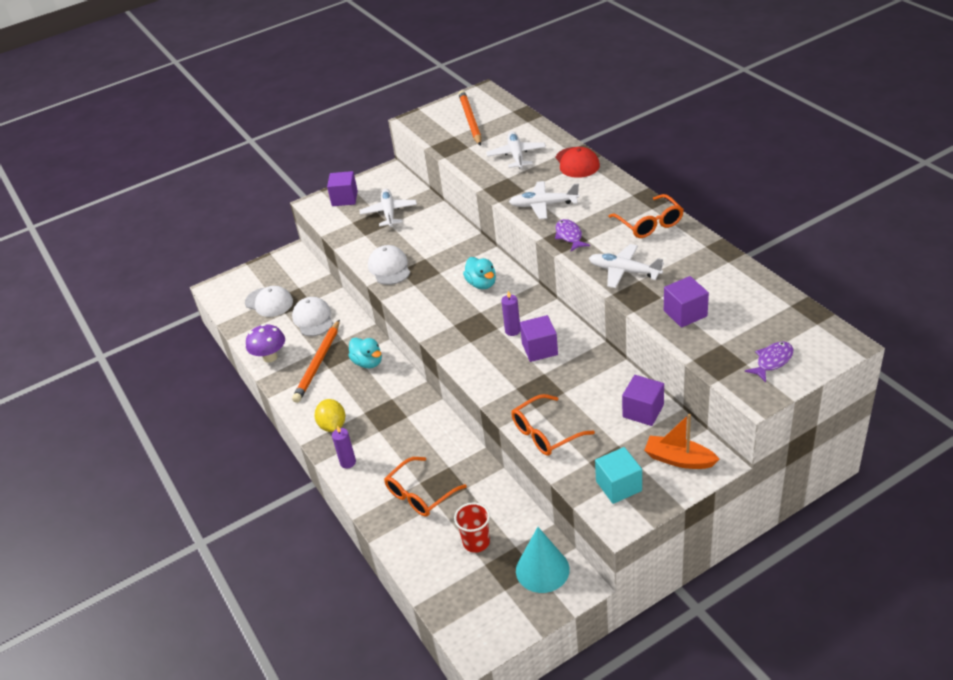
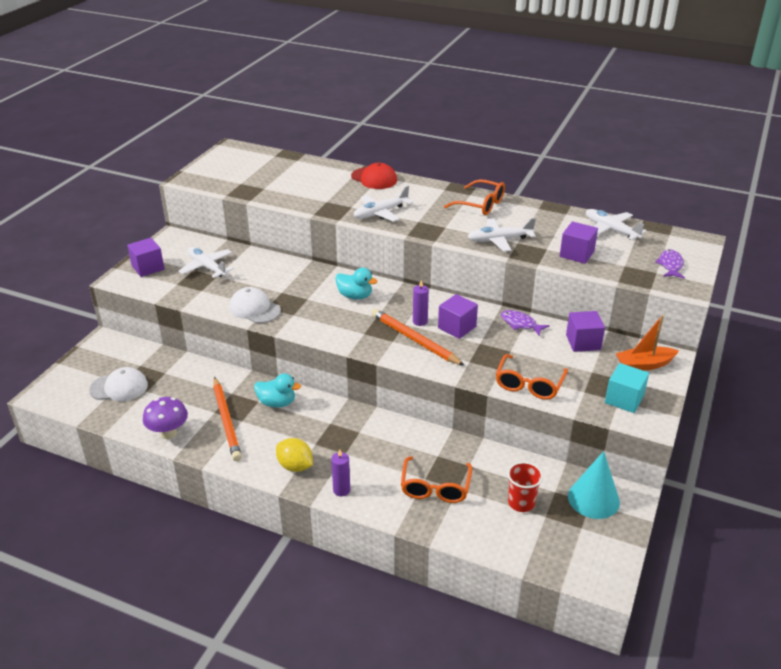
camera: 40 degrees left, 5 degrees down
(313, 319) = (183, 386): white cap -> none
(470, 120) = (243, 169): orange pencil -> orange pencil (415, 340)
(516, 155) = (316, 185): white plane -> white plane (611, 230)
(569, 236) = (428, 228): purple fish -> purple fish (520, 324)

